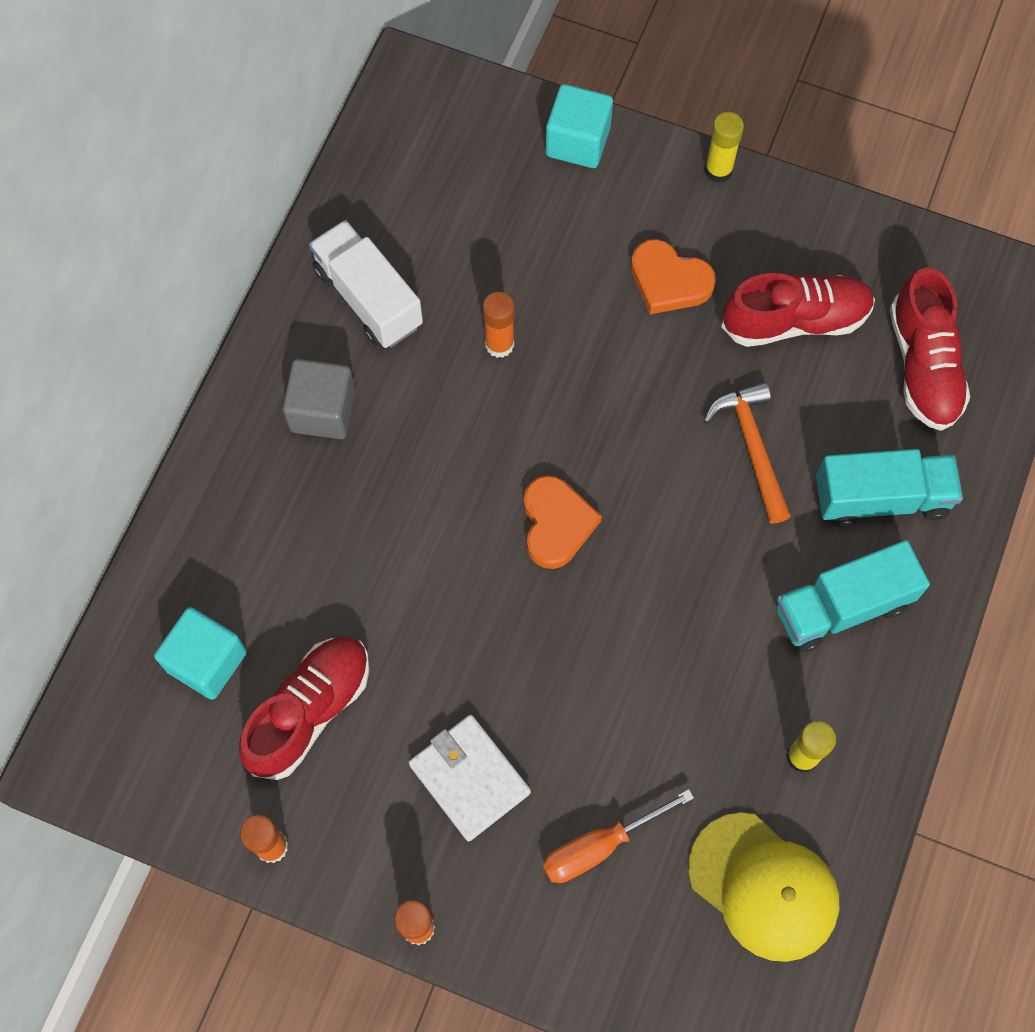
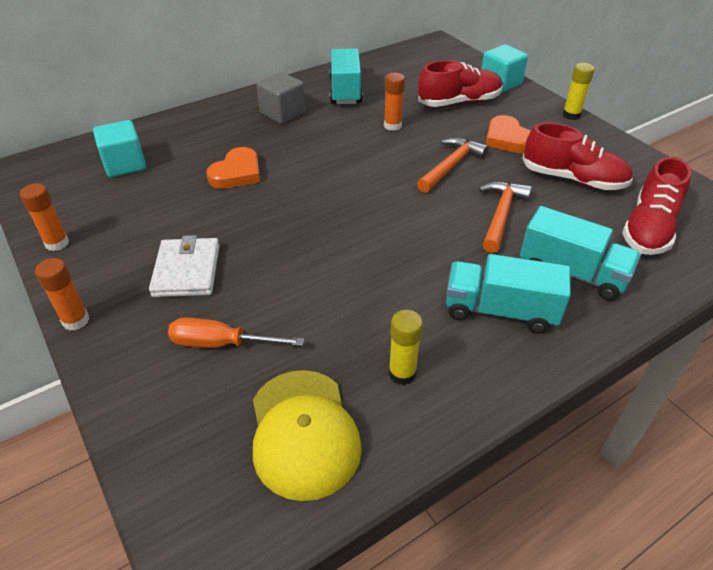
camera: 35 degrees right, 25 degrees down
(309, 711) = (145, 203): red shoe -> red shoe (459, 102)
(368, 298) = (345, 90): white truck -> turquoise truck
(556, 524) = (353, 195): orange heart -> orange heart (237, 173)
(634, 386) = (451, 166): none -> orange hammer

